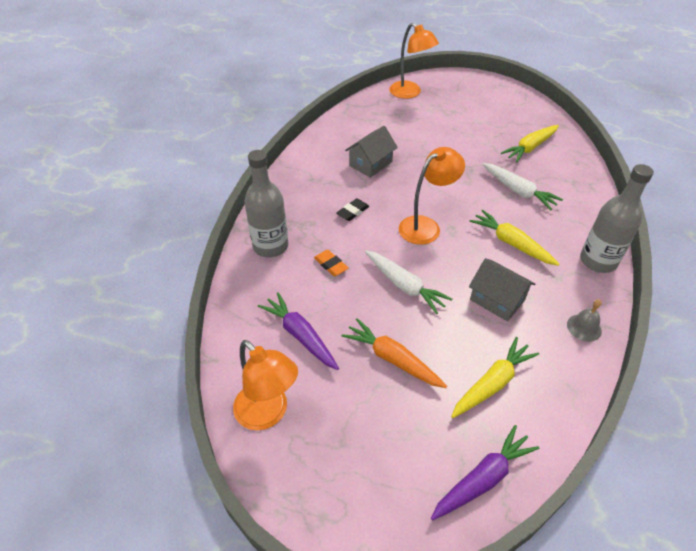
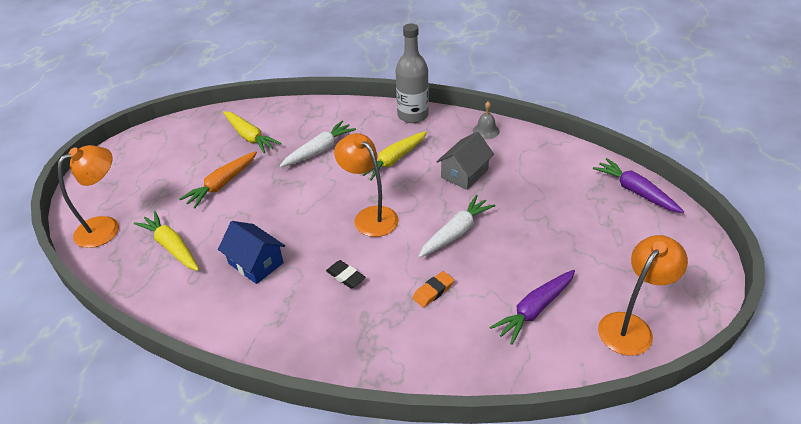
camera: 90 degrees left, 5 degrees down
(270, 246) = (407, 352): grey bottle -> none
(370, 164) = (256, 263): grey house -> blue house
(392, 359) = (545, 240): orange carrot -> orange carrot (222, 184)
(492, 383) = (552, 182): yellow carrot -> yellow carrot (171, 247)

